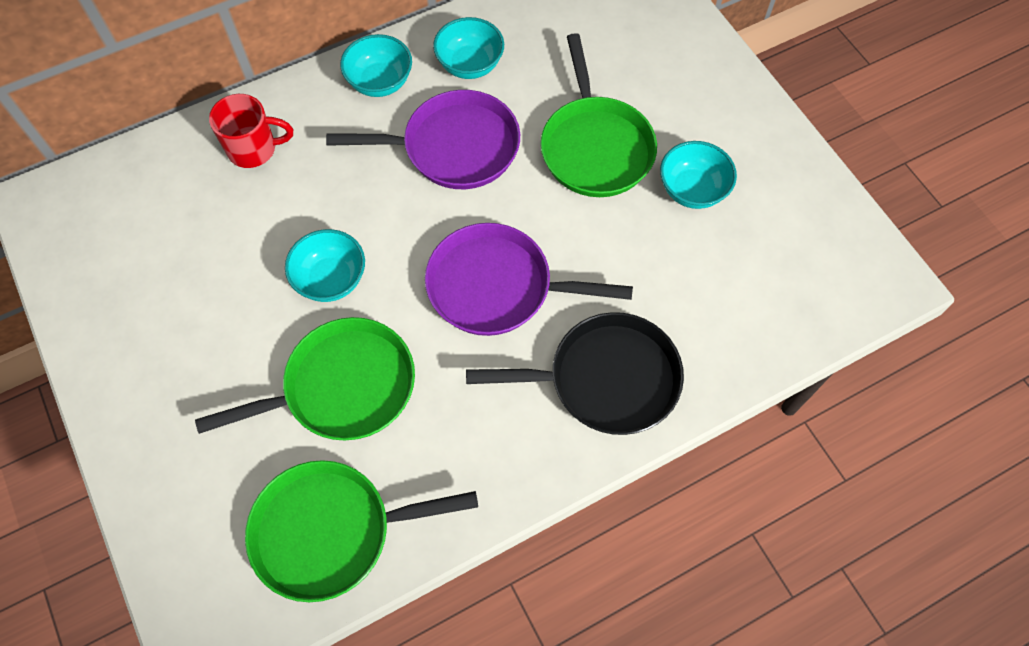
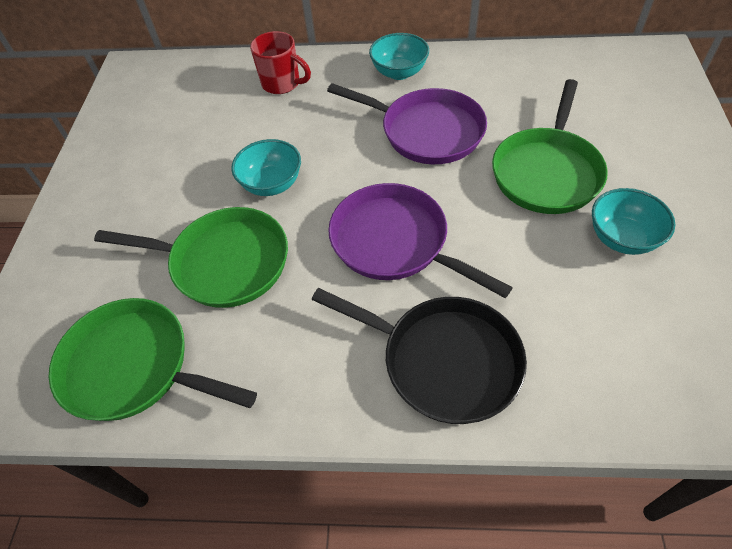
camera: 35 degrees right, 10 degrees down
(470, 65) = (475, 82): turquoise bowl -> none

